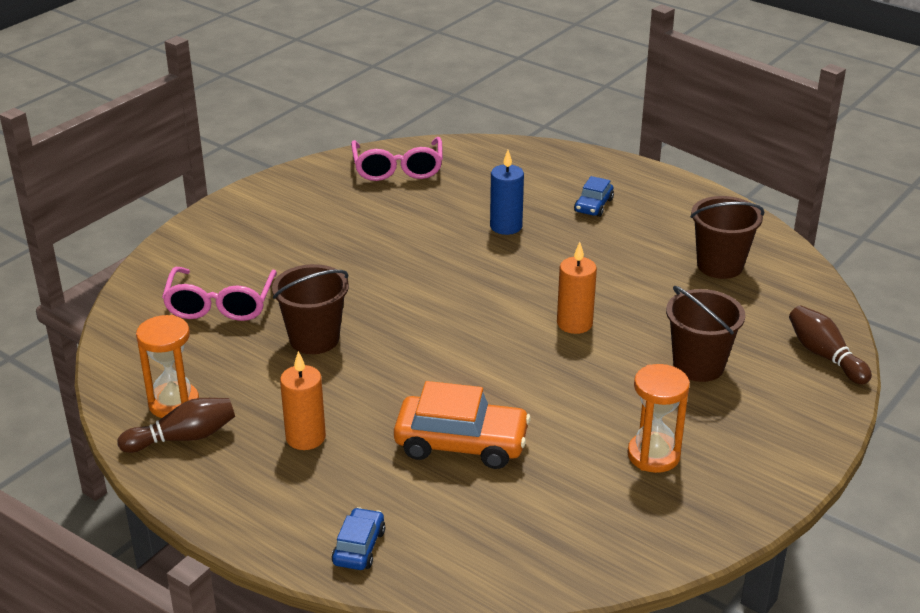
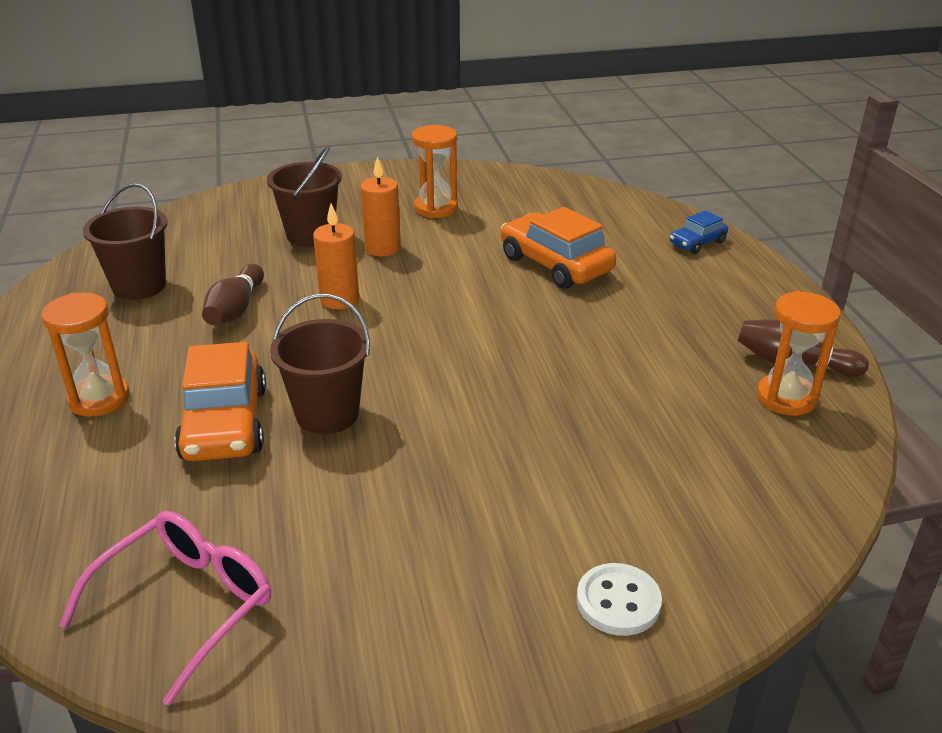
camera: 140 degrees left, 0 degrees up
(204, 249) = (618, 602): none -> white button
(220, 305) = (661, 490): pink glasses -> none
(305, 437) = (677, 317): orange candle -> orange candle (382, 248)
(314, 339) = (588, 396): brown bucket -> brown bucket (327, 414)
(506, 226) = (225, 423): blue candle -> orange car
(593, 205) = (99, 399): blue car -> orange hourglass
(824, 355) = (221, 205): brown bowling pin -> brown bowling pin (236, 309)

